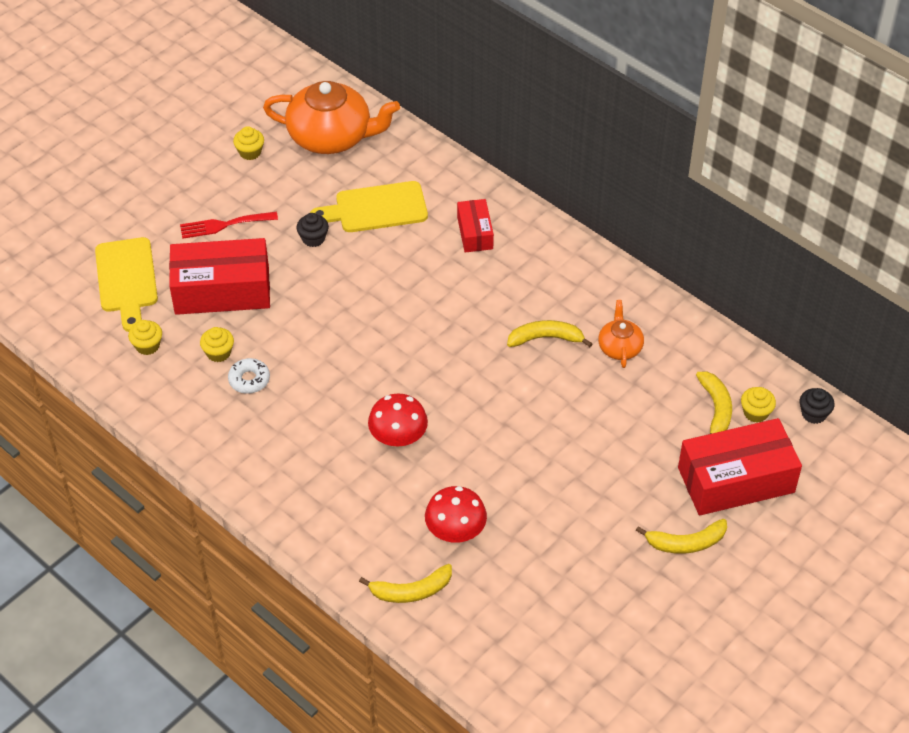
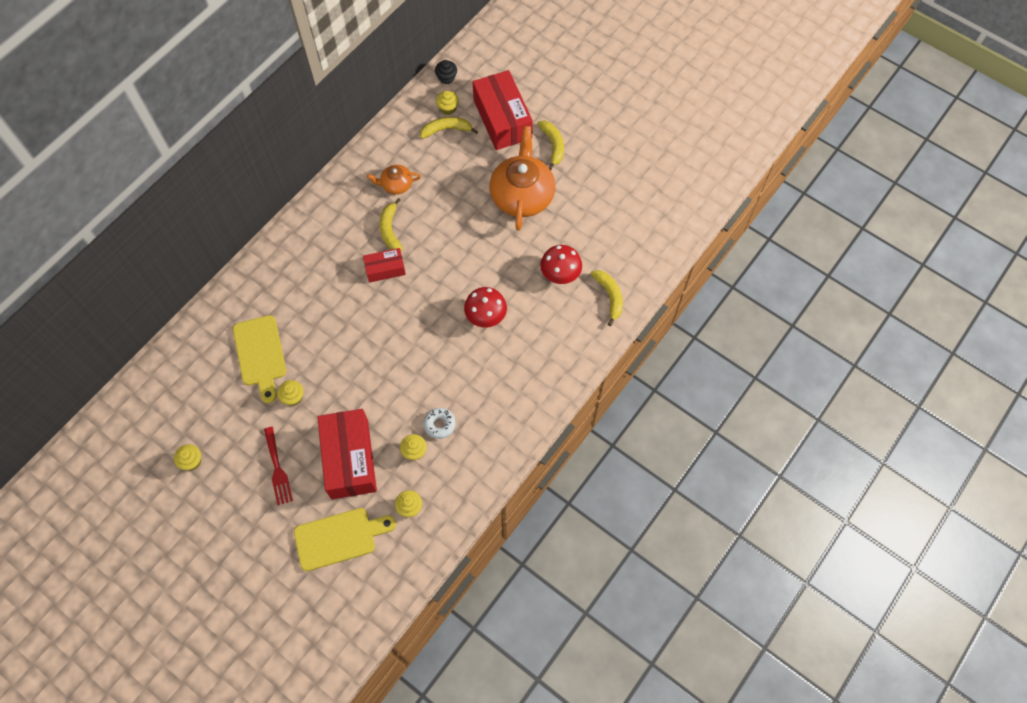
camera: 95 degrees left, 15 degrees up
(313, 238) = (293, 397): black cupcake -> yellow cupcake
(331, 136) = (176, 398): orange teapot -> orange teapot (522, 195)
(475, 233) = (287, 282): red box -> red box (385, 269)

